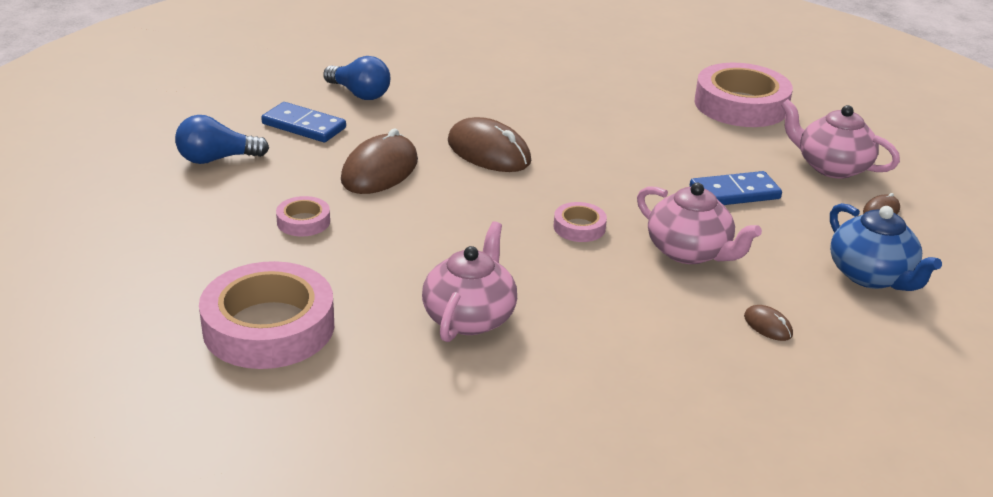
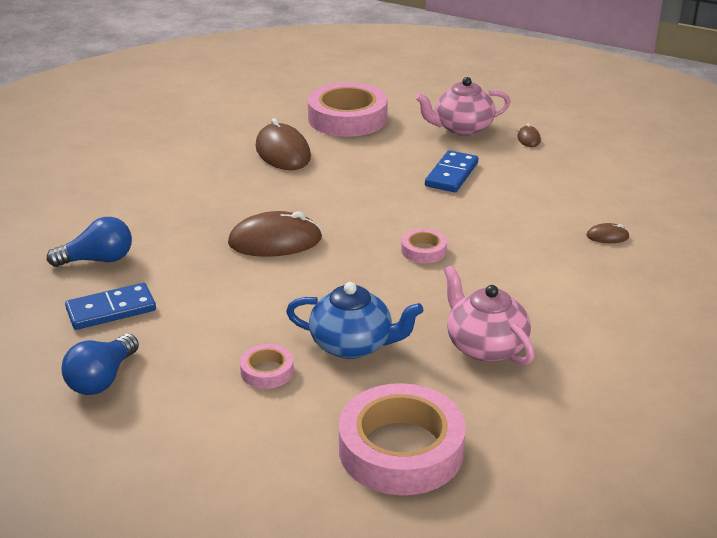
camera: 50 degrees left, 0 degrees up
(379, 170) = (236, 301): brown mouse -> brown mouse (283, 152)
(690, 252) = (500, 223): pink teapot -> none
(871, 276) = (592, 177): blue teapot -> blue teapot (353, 345)

